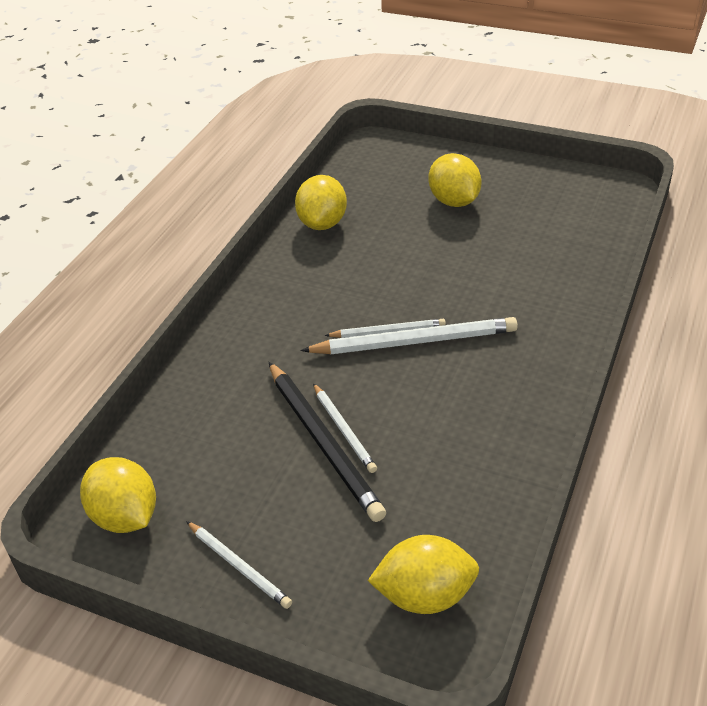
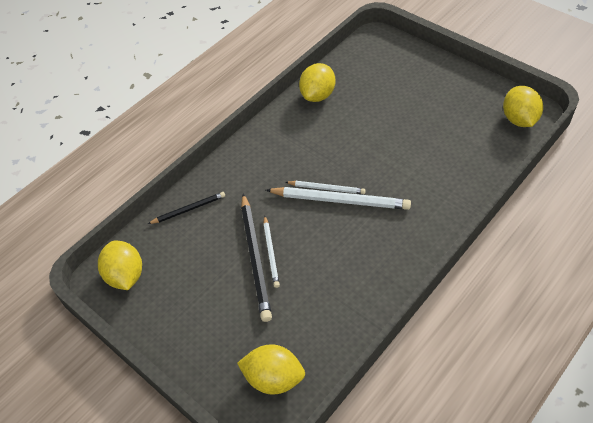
camera: 20 degrees right, 10 degrees up
(191, 403) = (189, 209): none -> black pencil
(239, 566) = (176, 327): white pencil -> none
(454, 201) = (412, 97): yellow lemon -> yellow lemon (519, 119)

